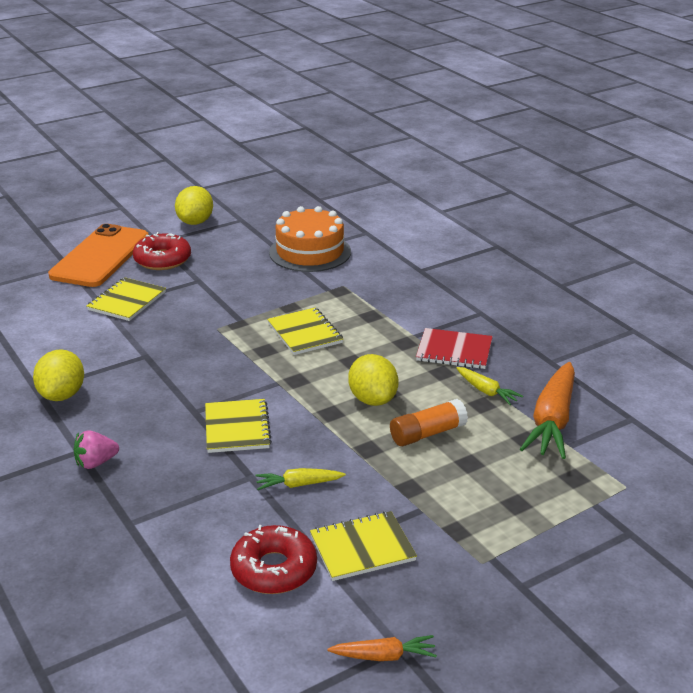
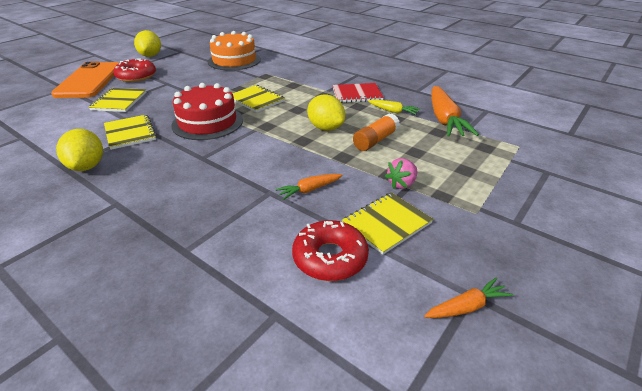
camera: 20 degrees left, 5 degrees up
(96, 463) = (135, 209): pink strawberry -> pink strawberry (401, 184)
(223, 358) = (207, 122): none -> red cake
(237, 428) = (241, 162): yellow notebook -> yellow notebook (130, 133)
(298, 484) = (309, 190): yellow carrot -> orange carrot

